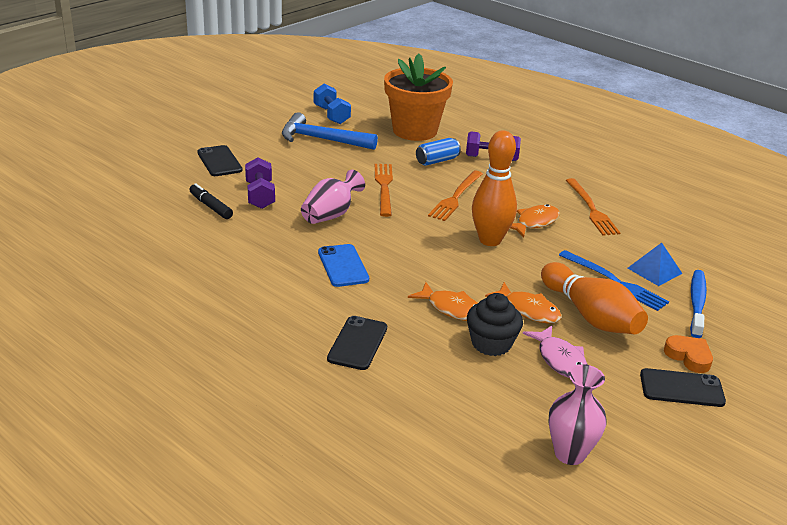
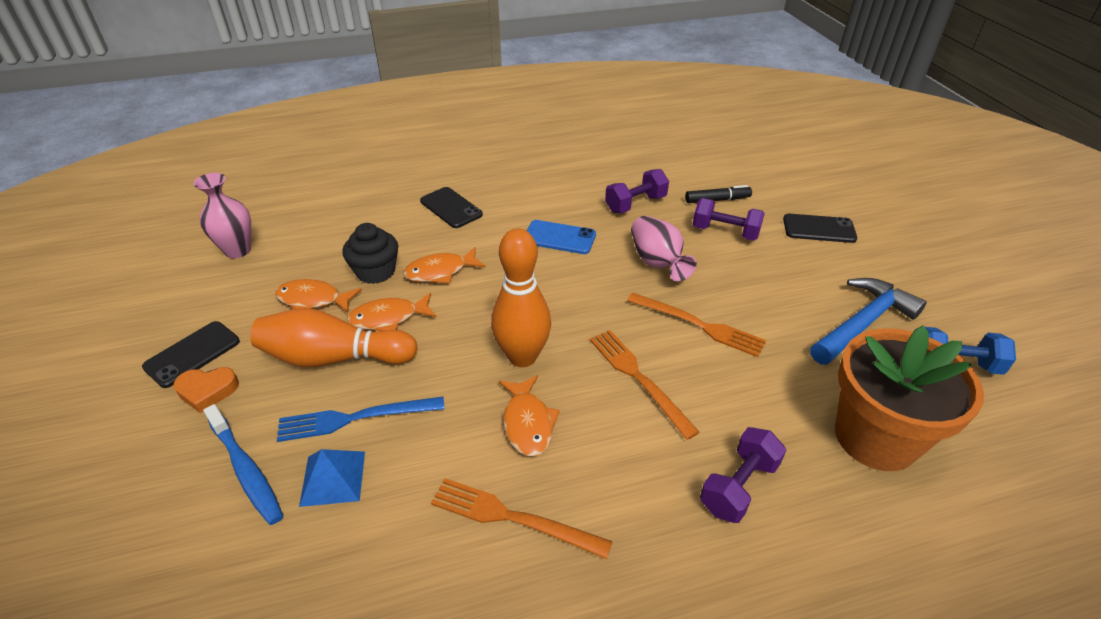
camera: 125 degrees right, 10 degrees up
(253, 242) = (635, 204): none -> purple dumbbell
(437, 161) = (755, 412): blue can -> none
(560, 359) = (313, 300): pink fish -> orange fish

